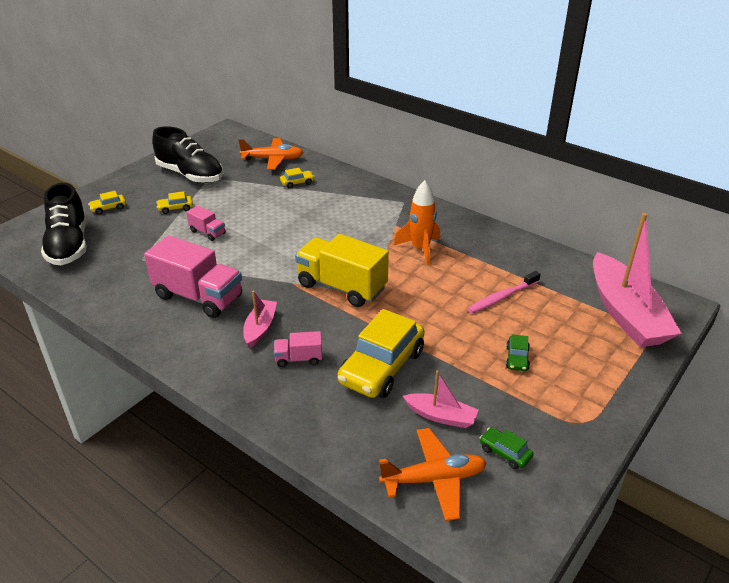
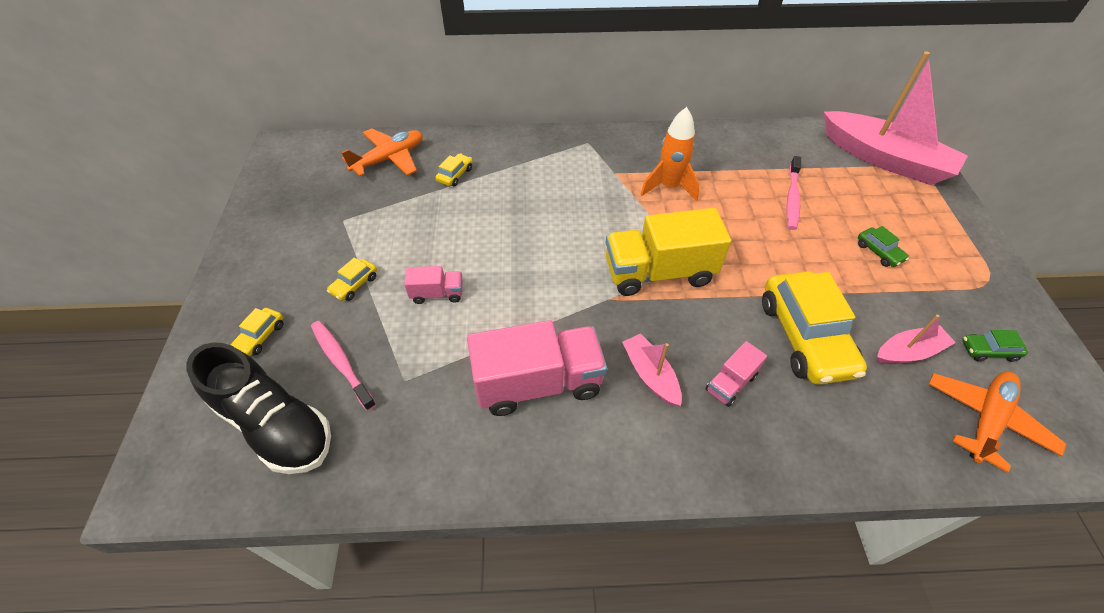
camera: 40 degrees left, 15 degrees up
(125, 237) = (341, 363): none -> pink toothbrush
(190, 175) = (313, 229): black shoe -> none

